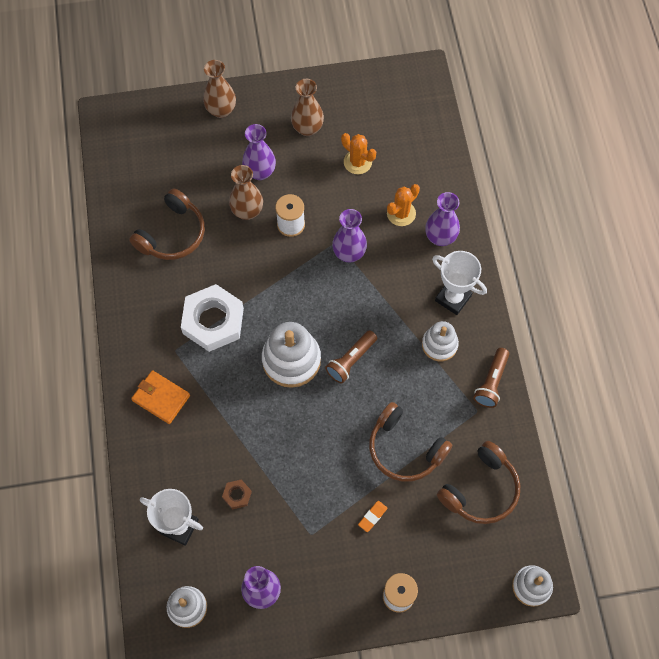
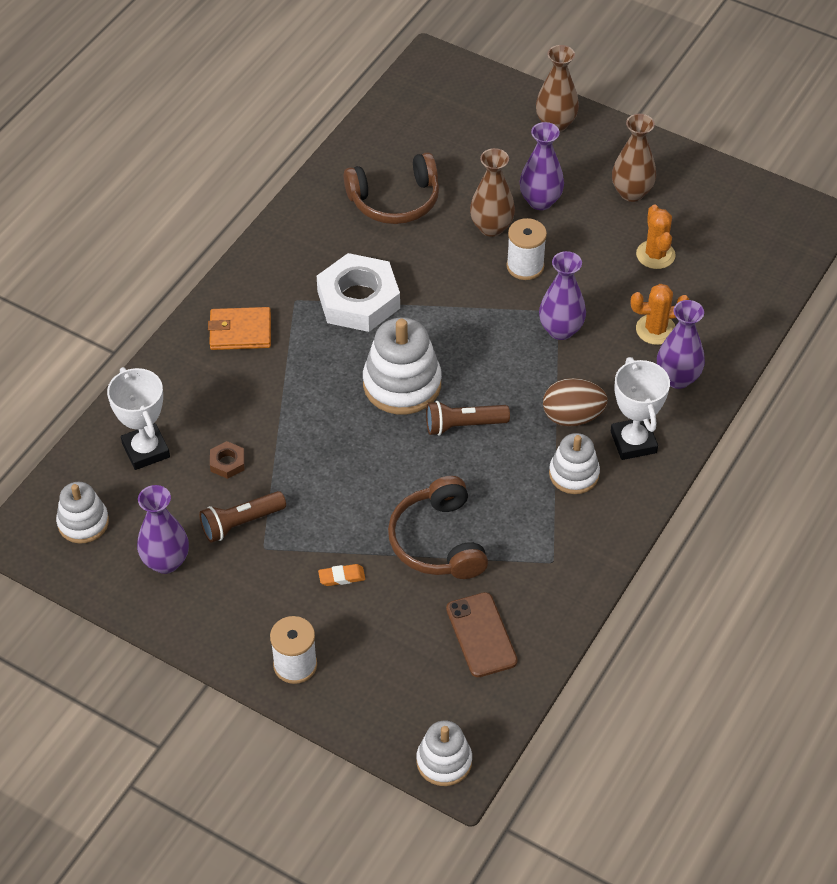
camera: 40 degrees right, 15 degrees down
(161, 398) = (240, 331): orange wallet -> orange wallet turned 75 degrees counterclockwise
(406, 307) = (572, 417): none -> brown egg
(481, 490) = (481, 635): brown headphones -> brown phone
(491, 382) = (596, 546): brown flashlight -> brown flashlight (241, 523)

